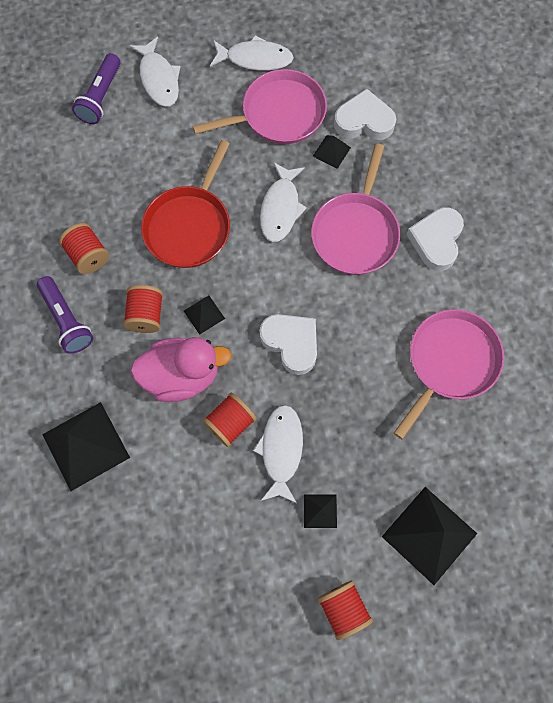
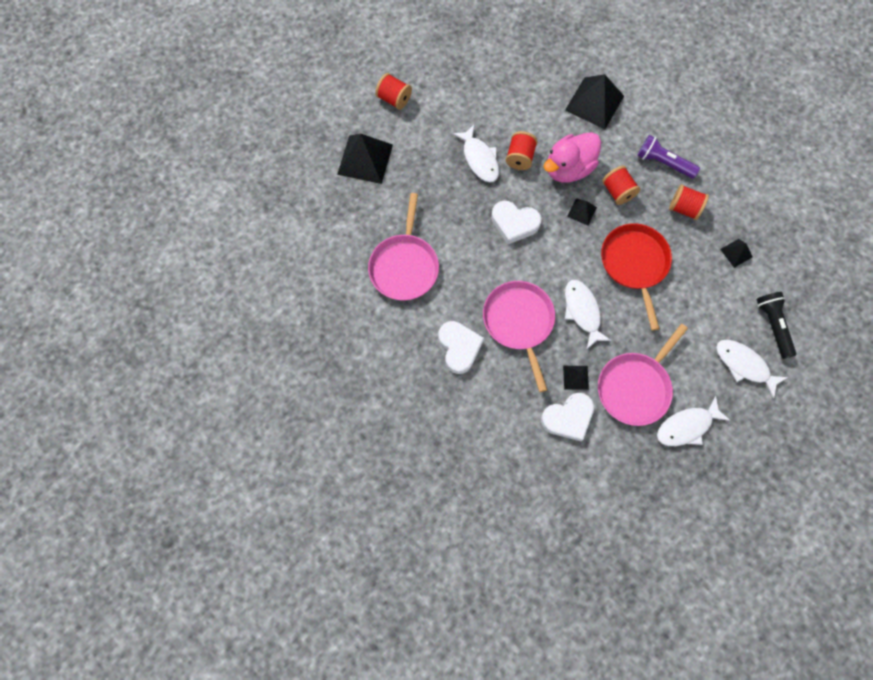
camera: 150 degrees right, 0 degrees up
(101, 97) = (772, 325): purple flashlight -> black flashlight
(320, 511) = (436, 139): black pyramid -> black pyramid (736, 253)

